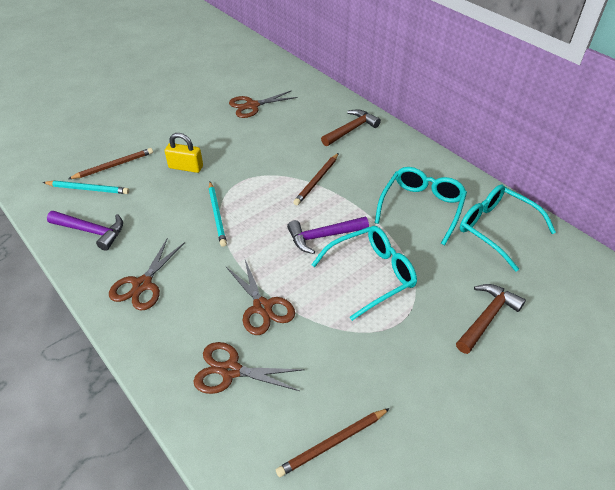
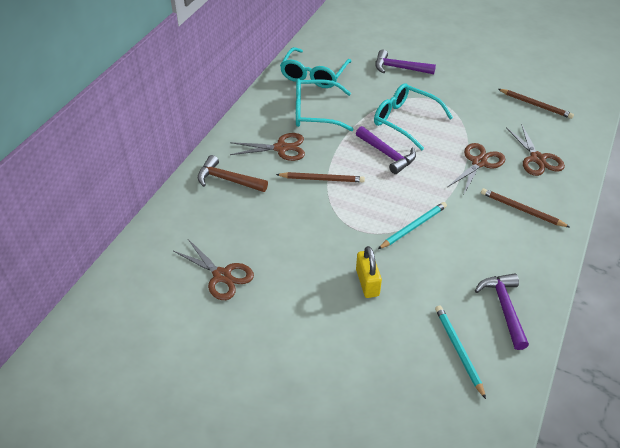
camera: 115 degrees left, 0 degrees up
(113, 165) = (408, 350): brown pencil -> brown pencil (522, 210)
(142, 285) = (521, 237): brown scissors -> brown scissors (281, 148)
(487, 317) = (399, 68): brown hammer -> purple hammer

